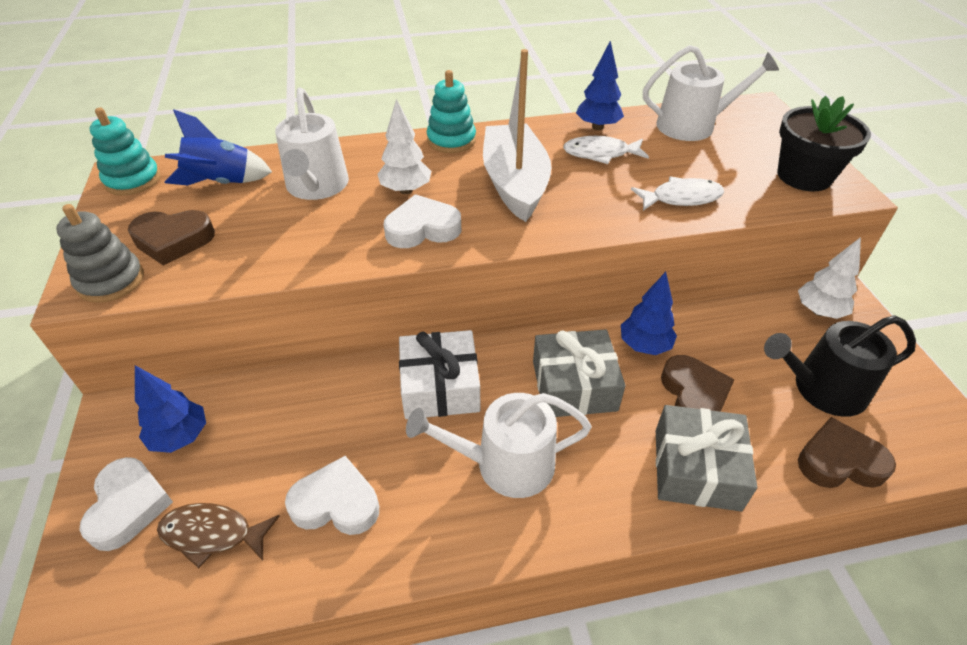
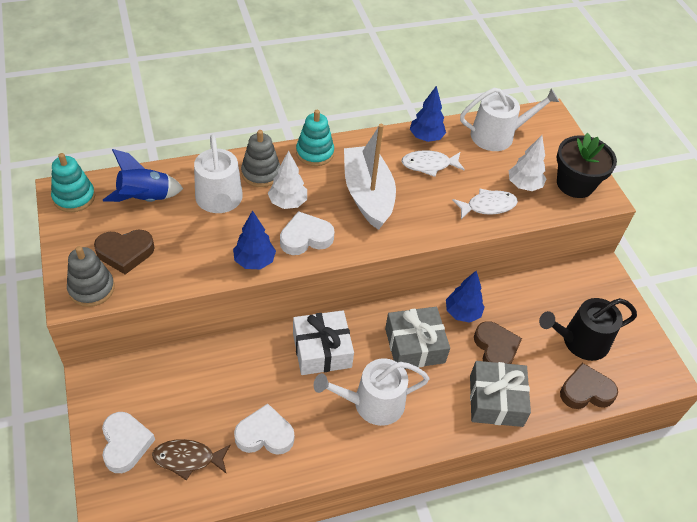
camera: 10 degrees left, 5 degrees up
(180, 437) = (146, 395): blue tree -> blue tree (254, 261)
(378, 159) = (261, 173): none -> grey stacking toy
(819, 311) = (584, 282): white tree -> white tree (524, 185)

